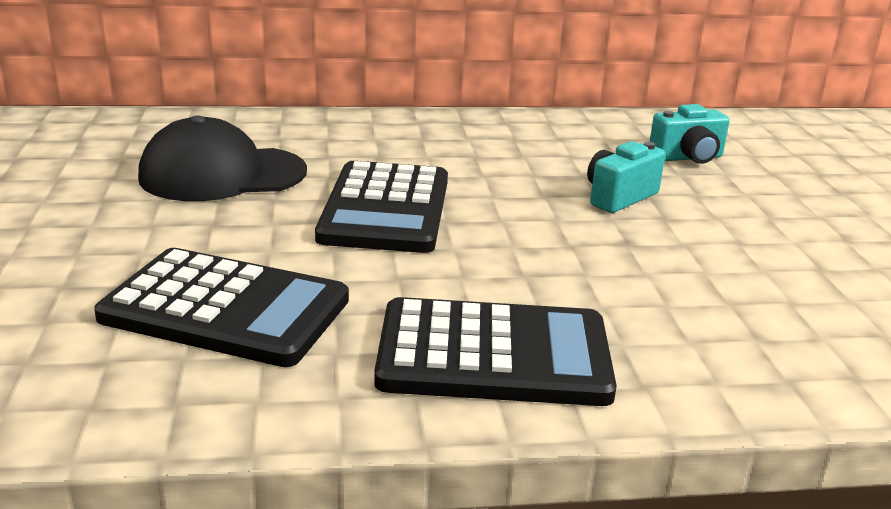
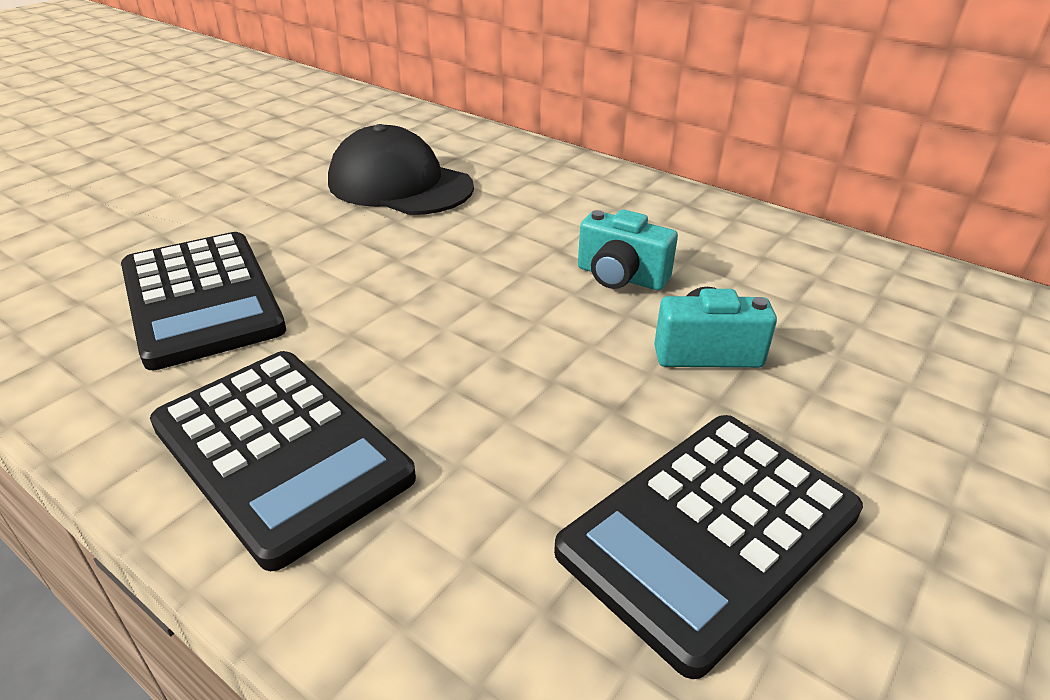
camera: 45 degrees right, 10 degrees up
(386, 209) = (459, 265): black calculator -> black calculator (710, 532)
(687, 158) = (889, 341): turquoise camera -> turquoise camera (620, 277)

